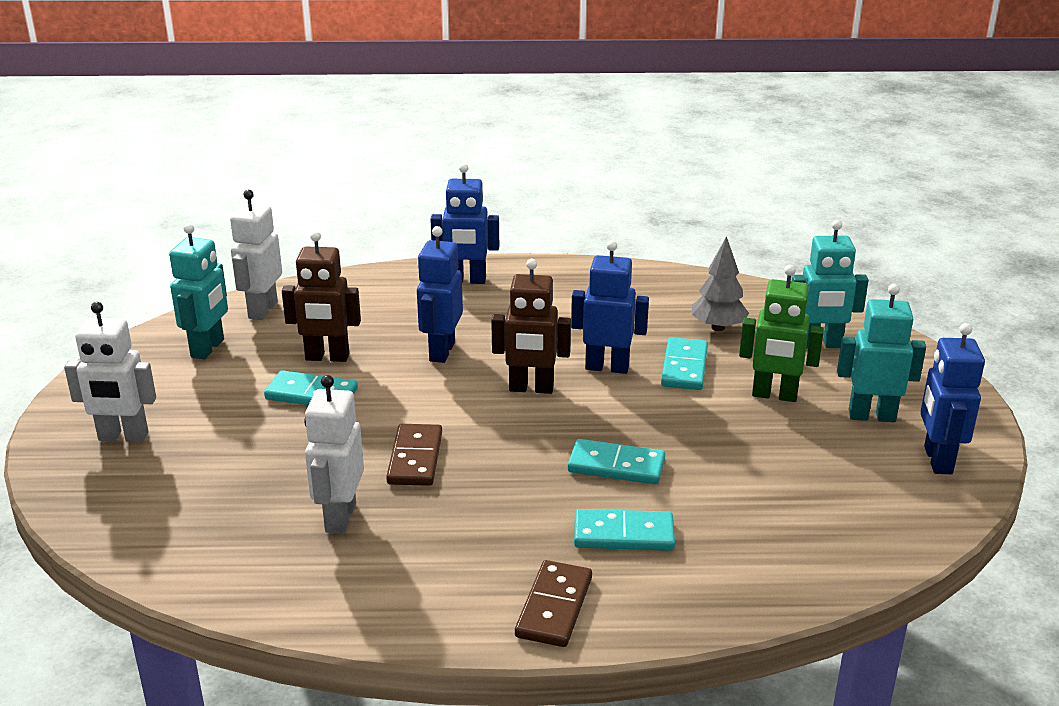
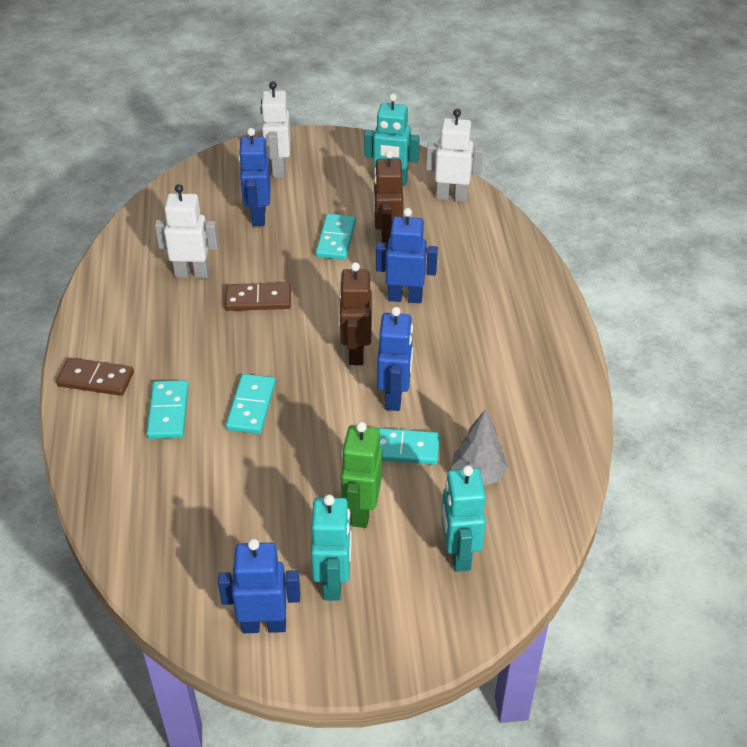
camera: 85 degrees right, 15 degrees up
(466, 280) = (528, 300): blue robot -> blue robot (258, 216)

